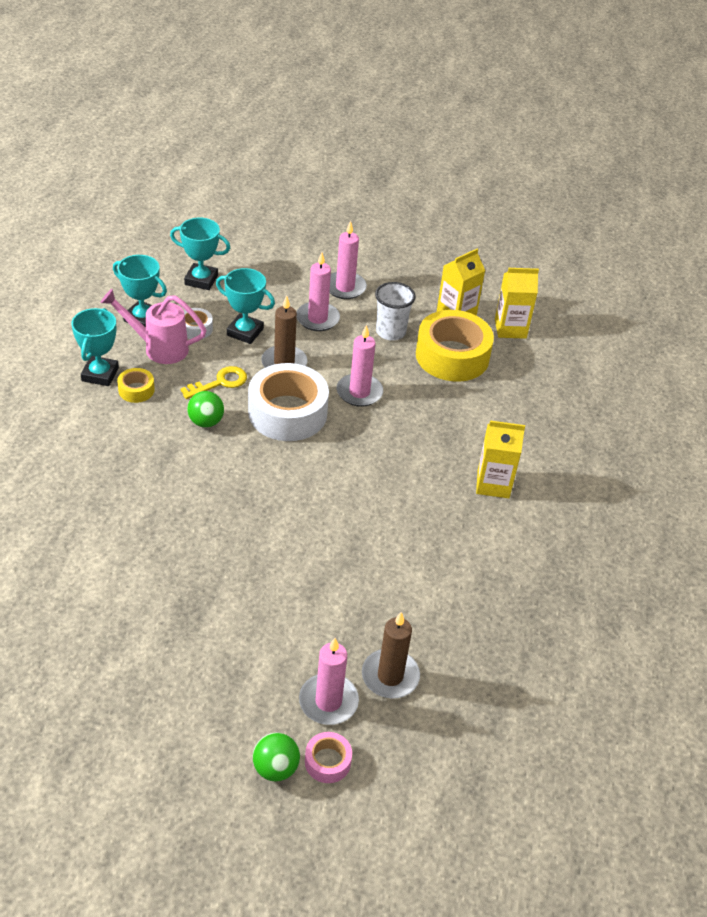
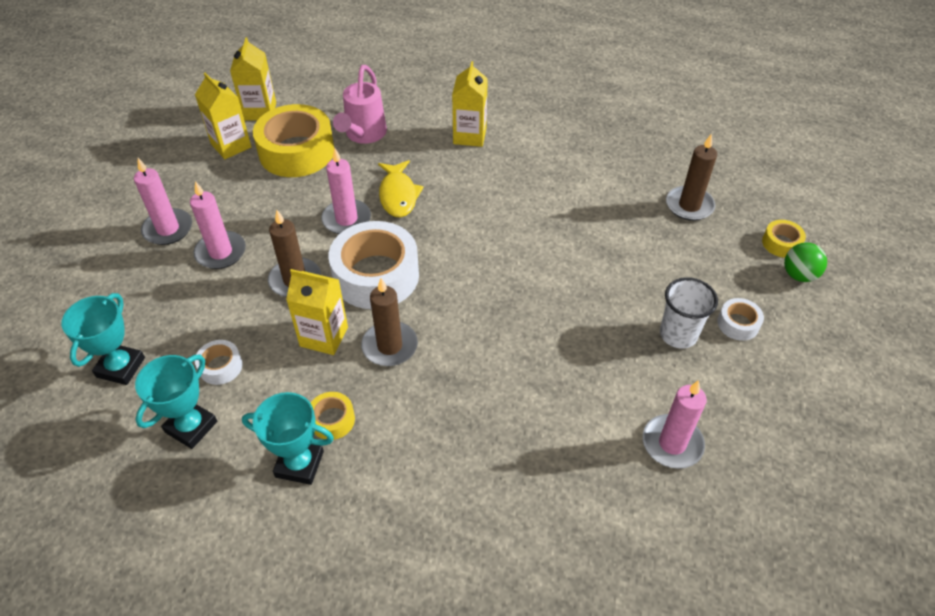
camera: 85 degrees left, 5 degrees up
(158, 348) = (254, 403): pink watering can -> pink watering can (363, 135)
(206, 422) = (389, 346): green ball -> brown candle
(207, 689) = (738, 324): none -> white tape
(220, 382) = (324, 336): yellow key -> yellow carton
(245, 332) = (235, 317): turquoise trophy -> none
(327, 761) = (781, 243): pink tape -> yellow tape
(328, 701) = (725, 243): pink candle -> pink candle (672, 443)
(390, 332) = (253, 194): white cup -> white cup (678, 334)
(394, 427) = (398, 195): none -> yellow fish

